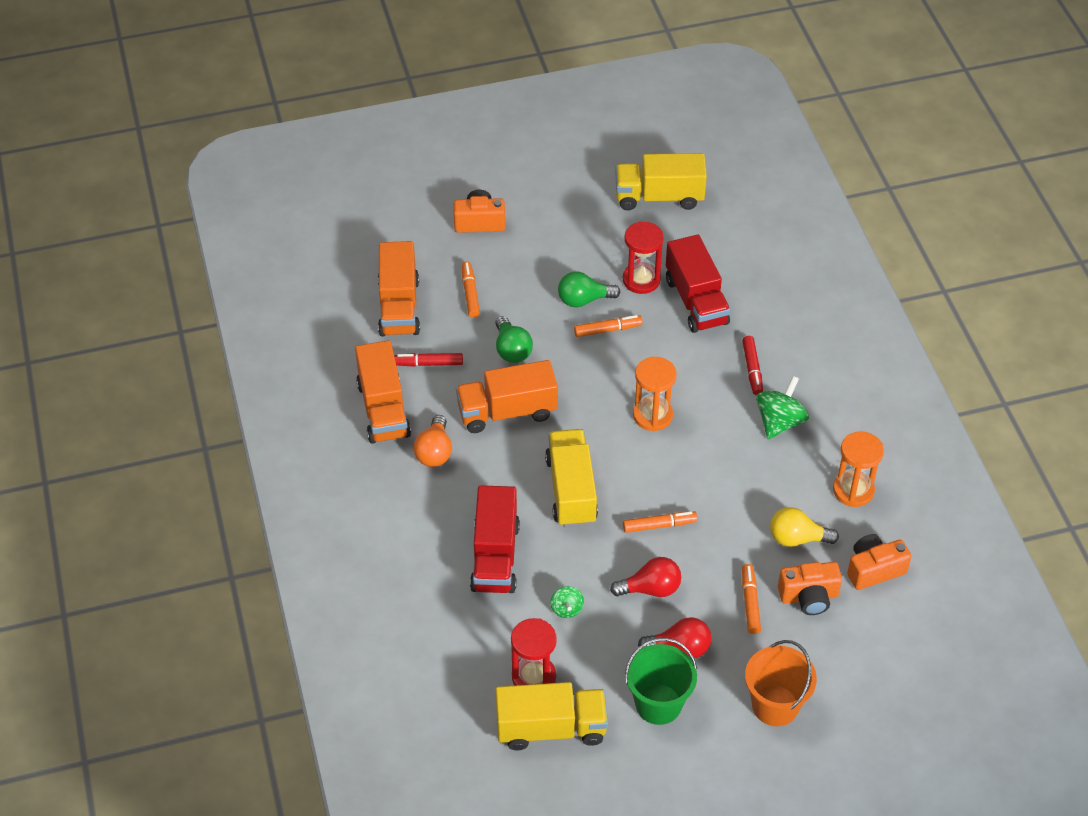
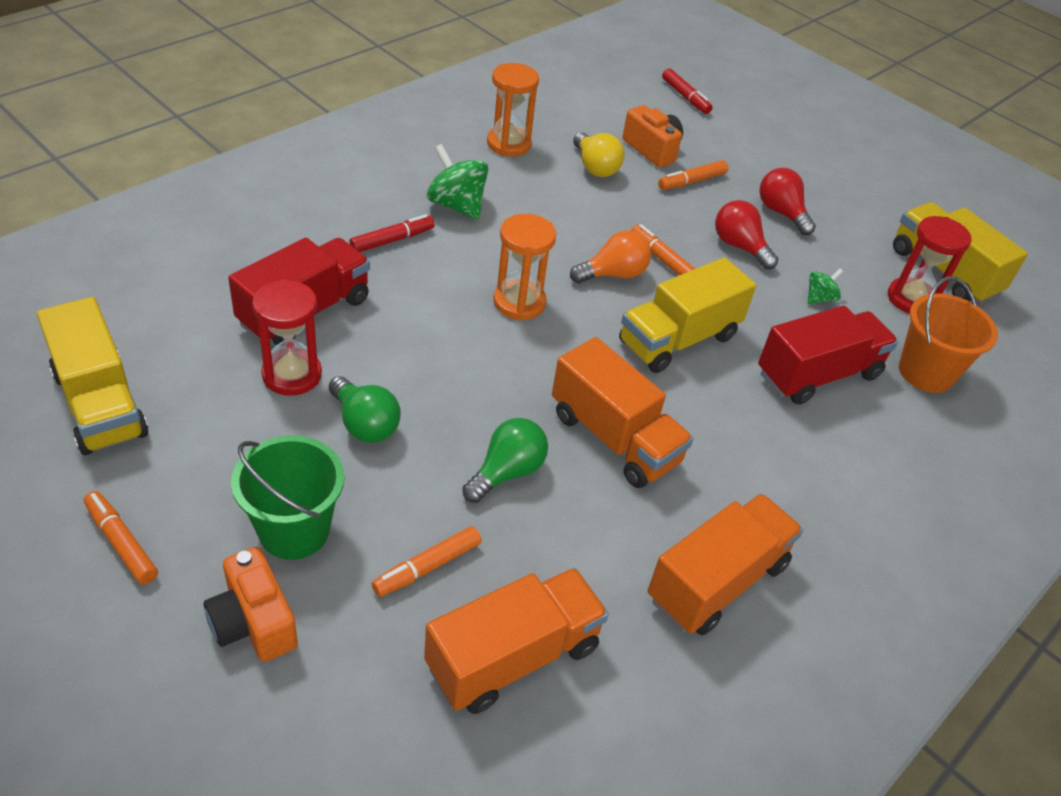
camera: 125 degrees left, 5 degrees down
(428, 363) = (598, 563): red marker -> red marker (685, 97)
(434, 452) = (734, 490): orange light bulb -> orange light bulb (613, 274)
(608, 330) = (406, 382): orange marker -> orange marker (122, 542)
(658, 704) = (847, 212): green bucket -> green bucket (294, 530)
(775, 705) = (776, 148): orange bucket -> orange bucket (926, 372)
(779, 422) = (456, 205): green spinning top -> green spinning top turned 45 degrees clockwise
(874, 569) = (589, 119): orange camera -> none

